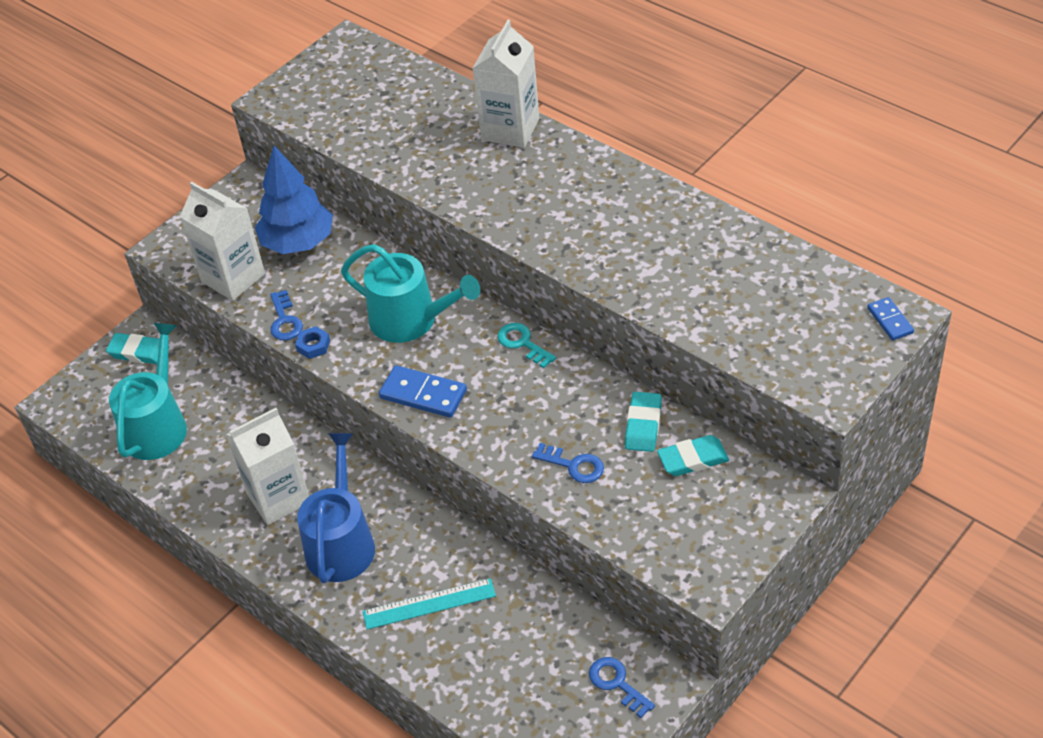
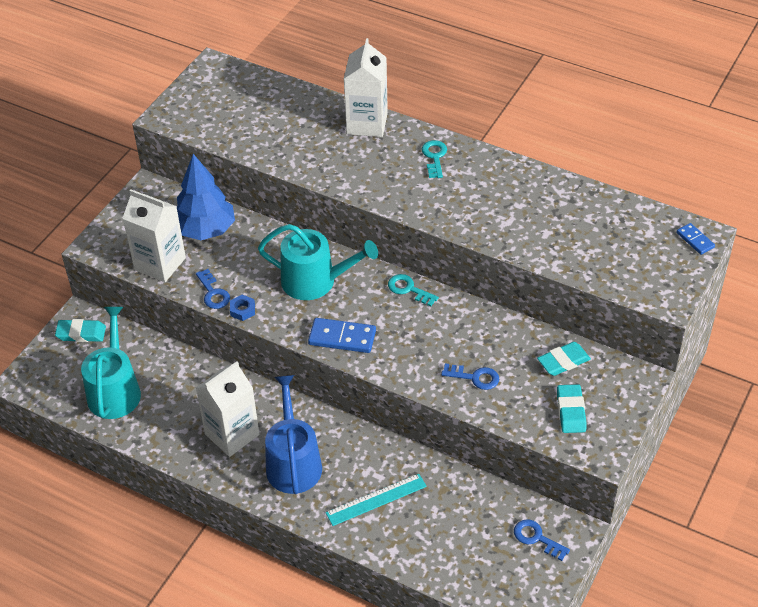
camera: 15 degrees left, 0 degrees up
(582, 179) = (434, 157): none -> turquoise key
(643, 425) = (519, 340): turquoise eraser -> turquoise eraser (571, 411)

